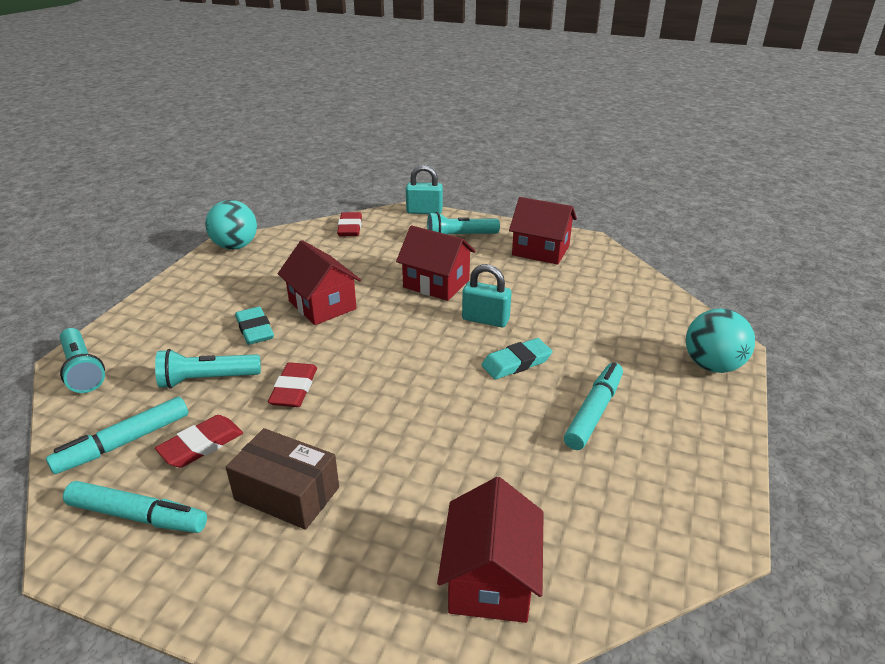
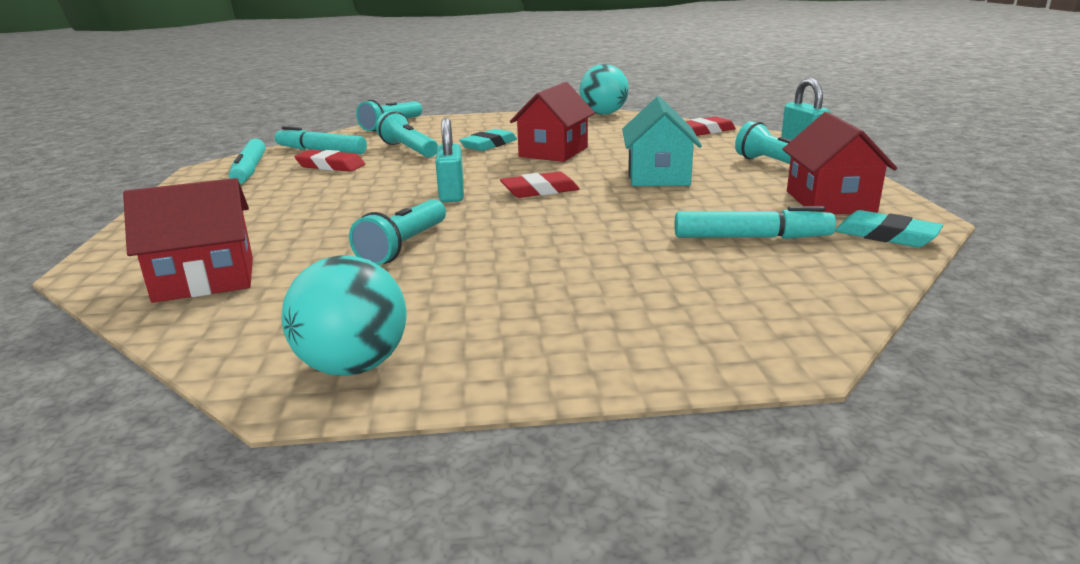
camera: 65 degrees right, 10 degrees down
(287, 493) = (288, 197): brown box -> none
(294, 389) = (420, 171): red eraser -> red eraser (539, 190)
(436, 284) = (658, 176): red house -> turquoise house
(485, 319) = (620, 206): turquoise padlock -> turquoise padlock (452, 194)
(493, 440) = (404, 246): none -> turquoise flashlight
(516, 363) = (553, 232): turquoise eraser -> turquoise eraser (886, 235)
(594, 412) = (498, 284): turquoise marker -> turquoise marker (751, 237)
(712, 366) = (704, 347): turquoise ball -> turquoise ball (353, 366)

